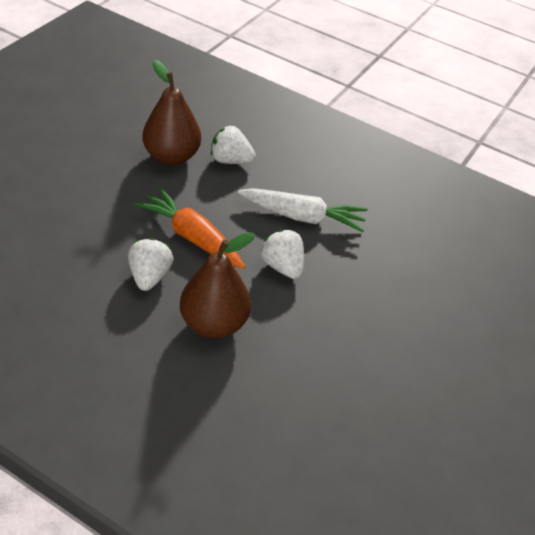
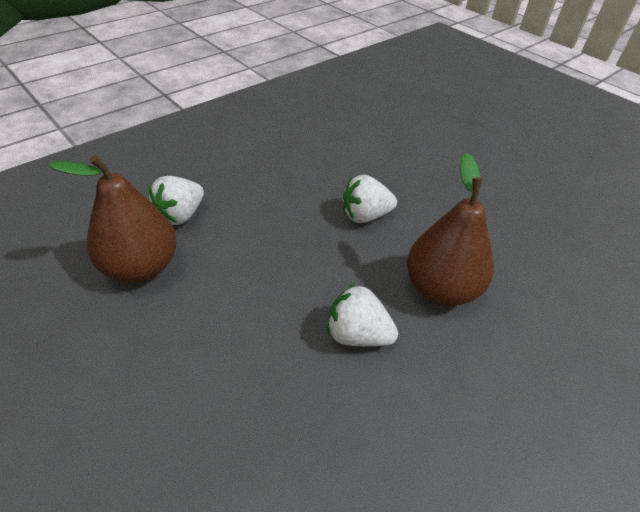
camera: 70 degrees left, 0 degrees up
(191, 237) = (299, 278): orange carrot -> none
(303, 217) = (298, 184): white carrot -> none

